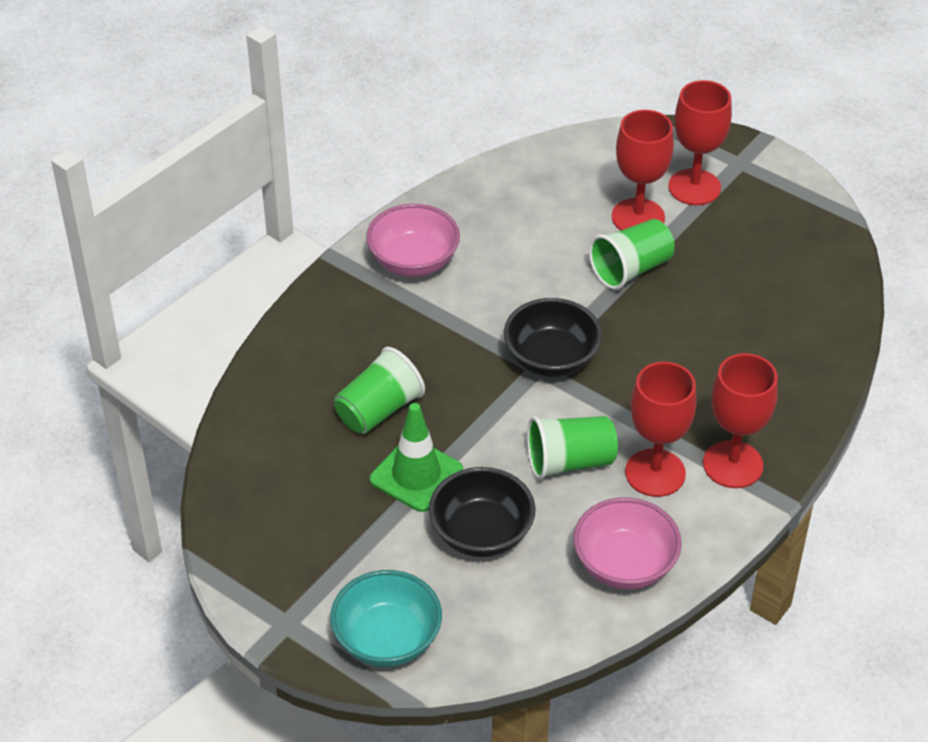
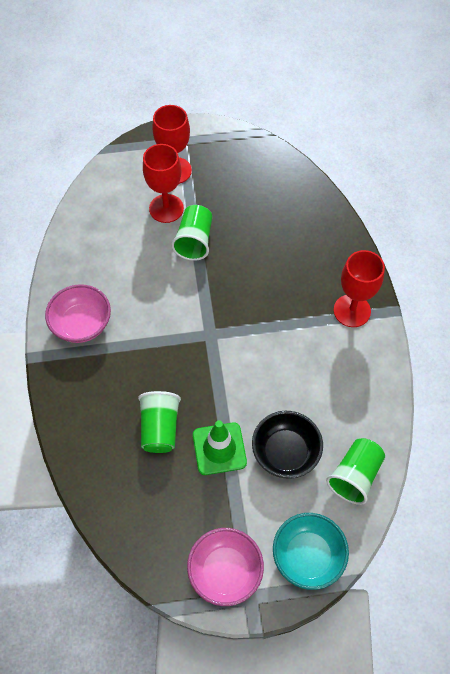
camera: 45 degrees left, 15 degrees up
(551, 359) = (211, 323): black bowl -> none
(570, 462) = (282, 374): green cup -> green cup (354, 475)
(624, 565) = (365, 408): pink bowl -> pink bowl (225, 571)
(655, 473) = (324, 345): red goblet -> none

